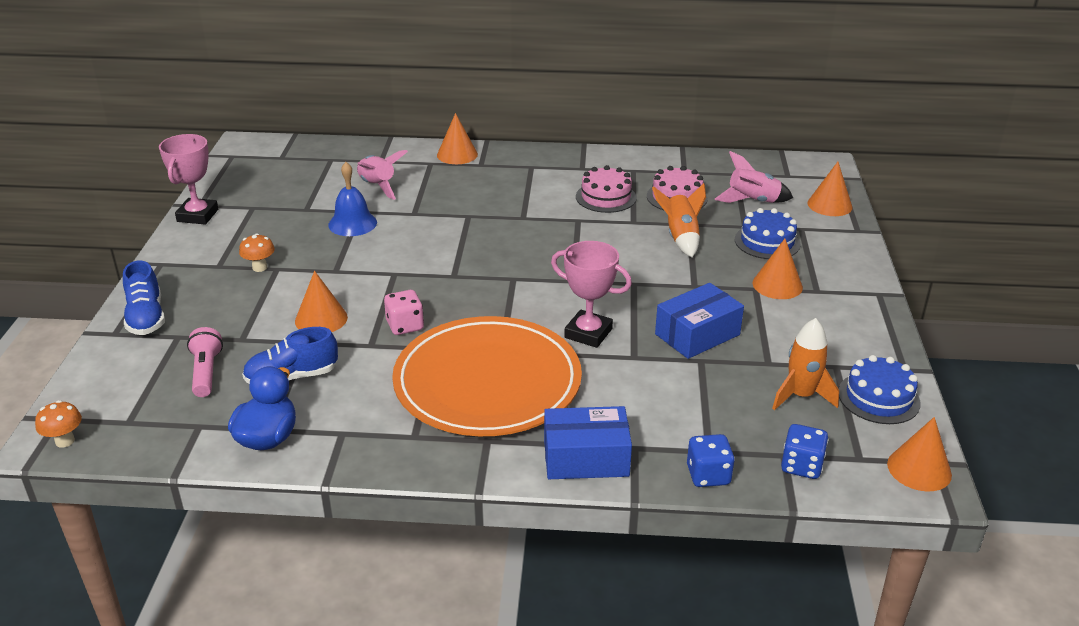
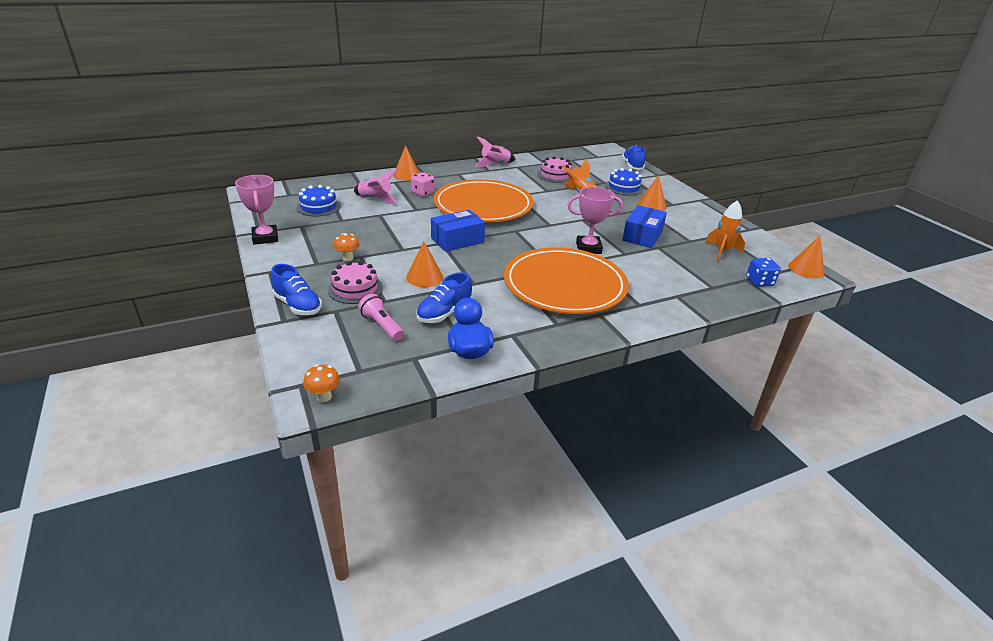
camera: 30 degrees left, 0 degrees up
(352, 223) = (383, 222): blue bell -> none
(405, 326) = (482, 268): pink dice -> pink dice (423, 193)
(510, 227) = (483, 206): none -> orange plate
(586, 458) = (660, 307): blue box -> blue box (457, 240)
(606, 197) = (518, 181): pink cake -> pink cake (355, 289)
(708, 475) = (726, 298): blue dice -> none
(752, 201) = (595, 171): pink rocket -> pink rocket (495, 164)
(829, 205) = (632, 166): orange cone -> blue shoe
(878, 398) = (754, 244): blue cake -> blue cake (318, 207)

